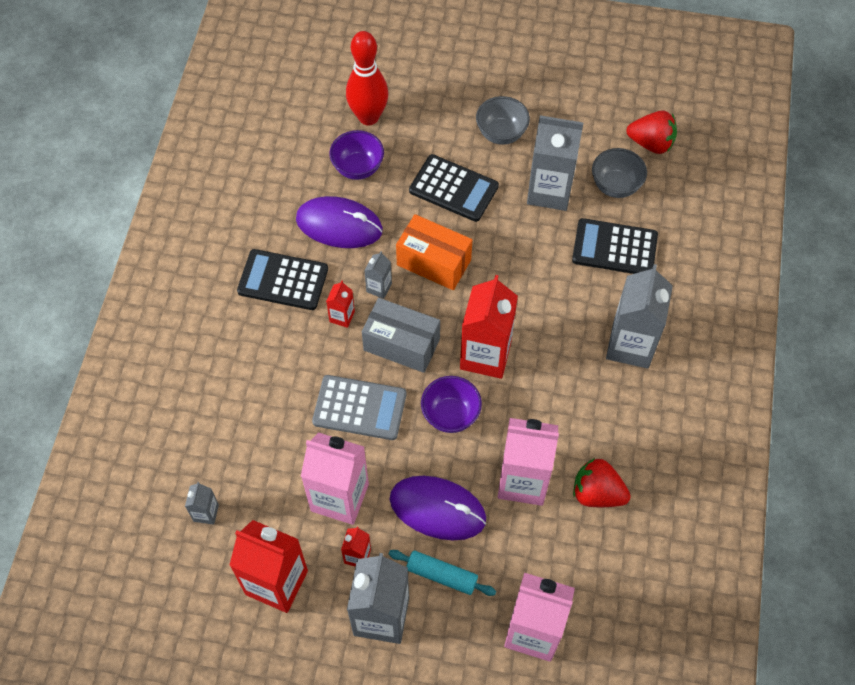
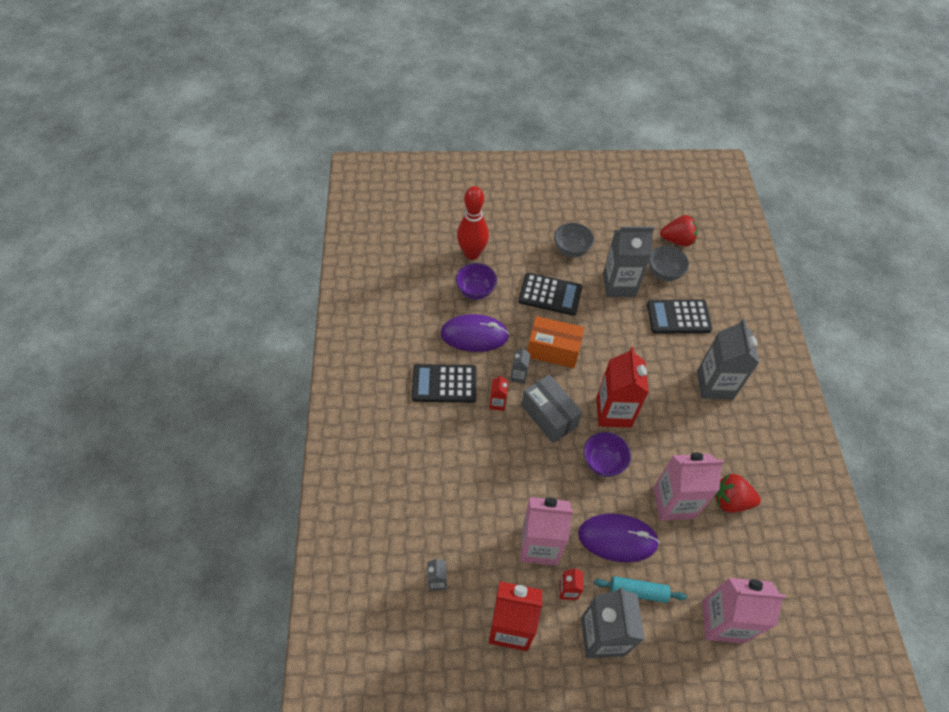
camera: 15 degrees left, 5 degrees down
(359, 408) = (532, 471): grey calculator -> none
(401, 344) = (549, 416): grey box -> grey box turned 45 degrees clockwise

